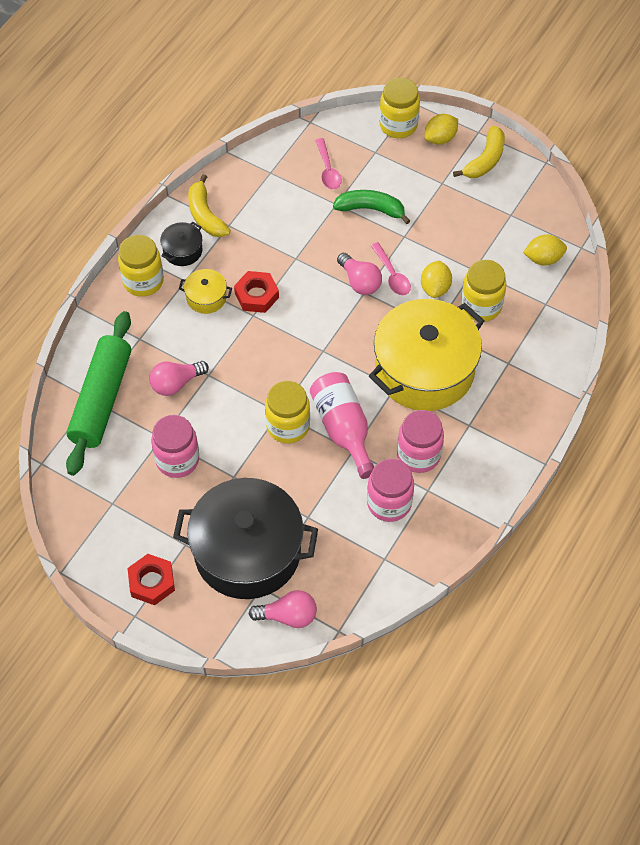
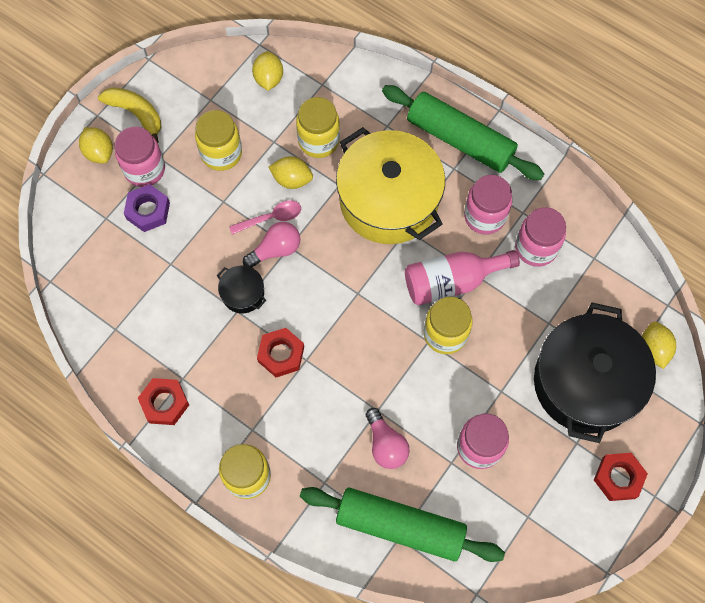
camera: 85 degrees left, 10 degrees up
(182, 251) = (211, 430): black pot -> black pot (243, 294)
(205, 215) = (164, 403): yellow banana -> red nut
(206, 297) = (278, 407): yellow pot -> none
(288, 616) = (653, 349): pink light bulb -> yellow lemon
(328, 170) = (122, 268): pink spoon -> none
(371, 209) = (183, 230): green banana -> none
(386, 181) = (148, 211): none -> purple nut
(398, 125) = (73, 191): yellow jar -> yellow jar (221, 153)
(428, 174) = (145, 169): none -> pink jar
(503, 429) = (460, 139): none -> green rolling pin

